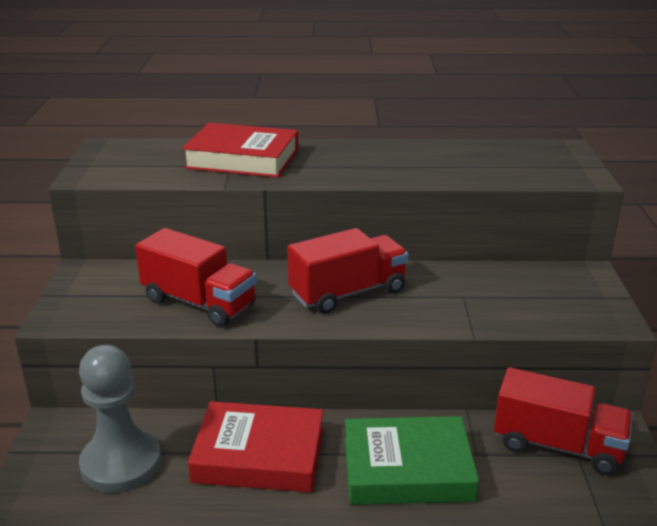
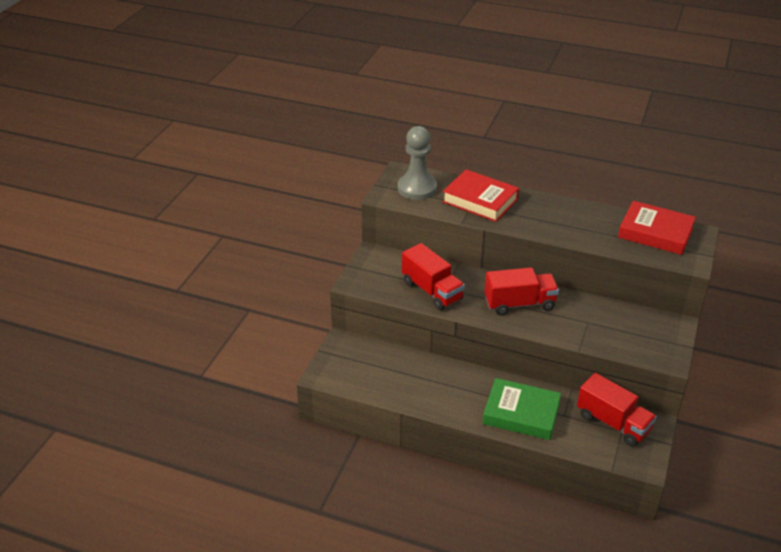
camera: 20 degrees right, 10 degrees up
(121, 463) = (372, 371): grey pawn -> grey pawn (417, 188)
(259, 455) = (444, 385): red book -> red book (655, 233)

